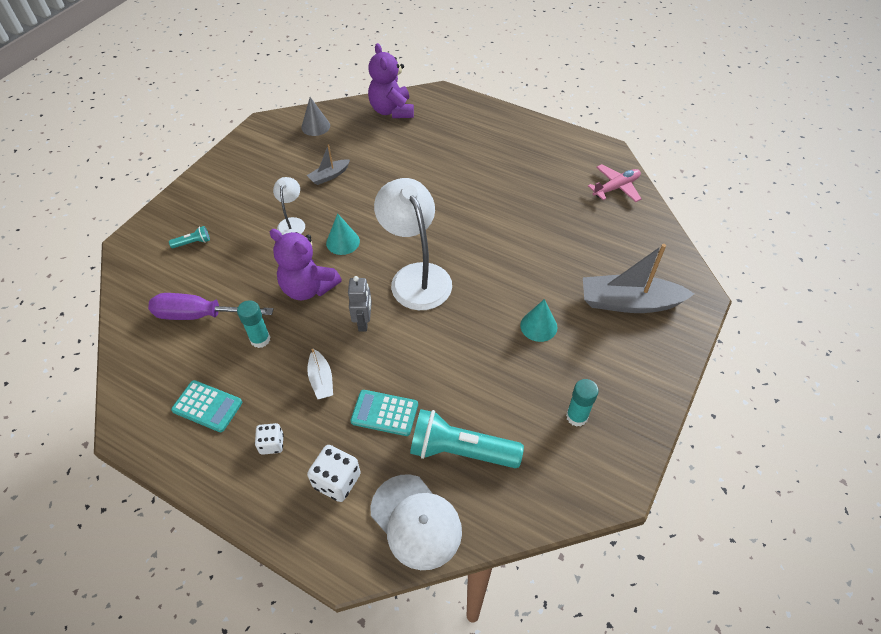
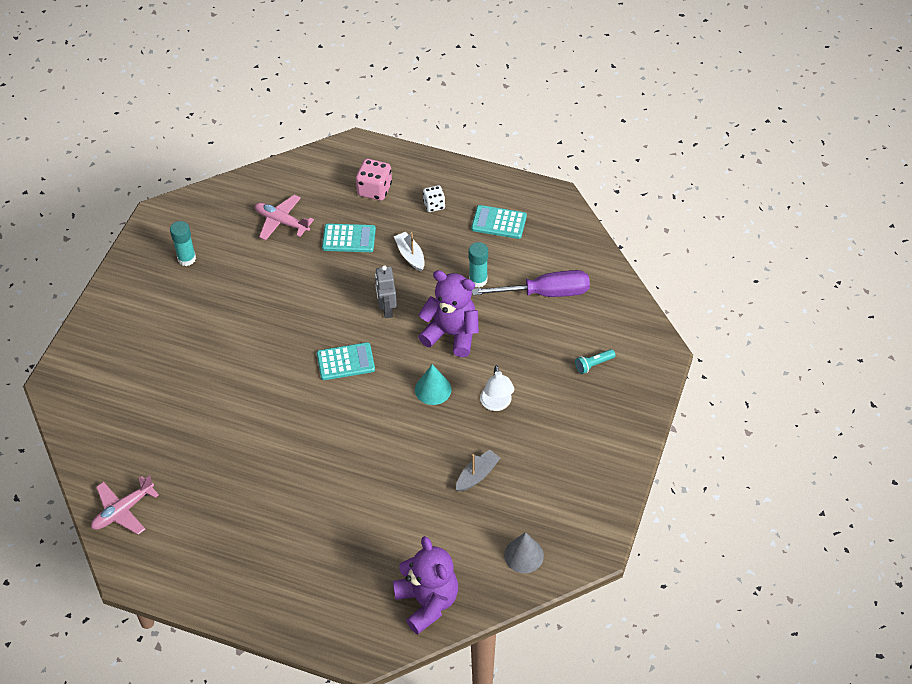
camera: 170 degrees right, 0 degrees up
(337, 481) = (374, 190): white dice -> pink dice
(416, 276) = (345, 362): white lamp -> turquoise calculator
(416, 521) = (309, 175): white cap -> none
(460, 450) = (281, 222): turquoise flashlight -> pink plane
(538, 326) = (218, 329): turquoise cone -> none
(629, 302) = (128, 366): grey boat -> none

